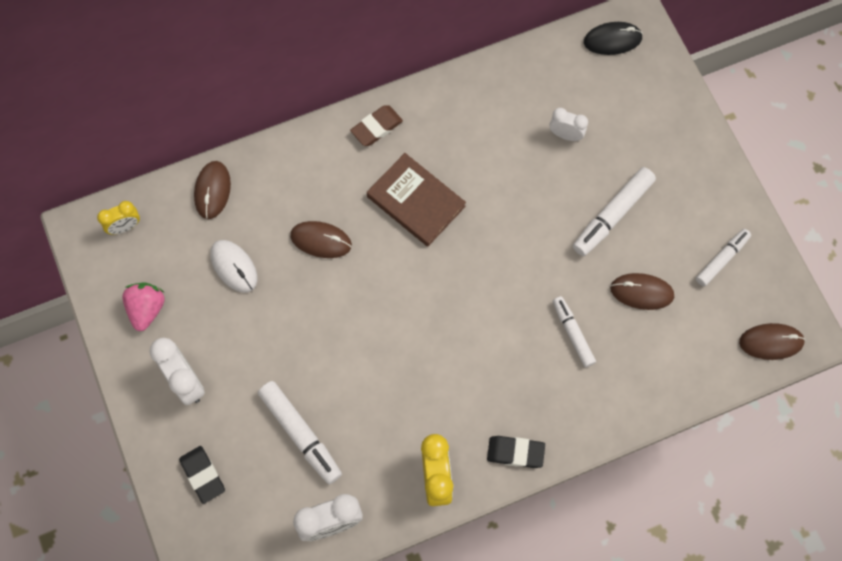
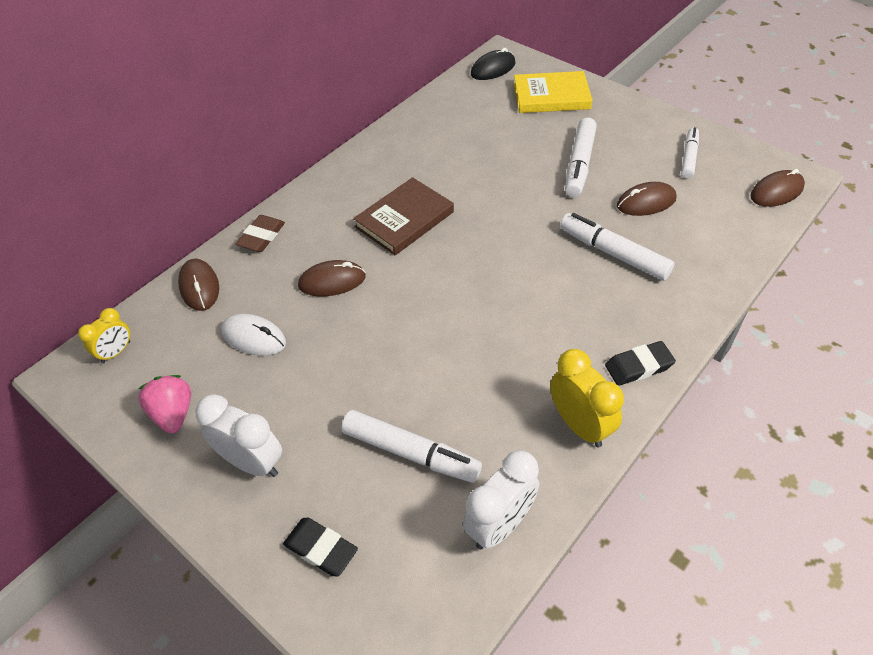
camera: 25 degrees left, 20 degrees down
(376, 127) = (335, 185): brown eraser -> brown eraser (262, 237)
(416, 201) = (404, 219): brown book -> brown book turned 60 degrees counterclockwise
(565, 135) = (500, 132): white clock -> none
(572, 333) = (614, 253): white marker -> white marker, size x1.53
(646, 110) = (551, 96): none -> yellow book

